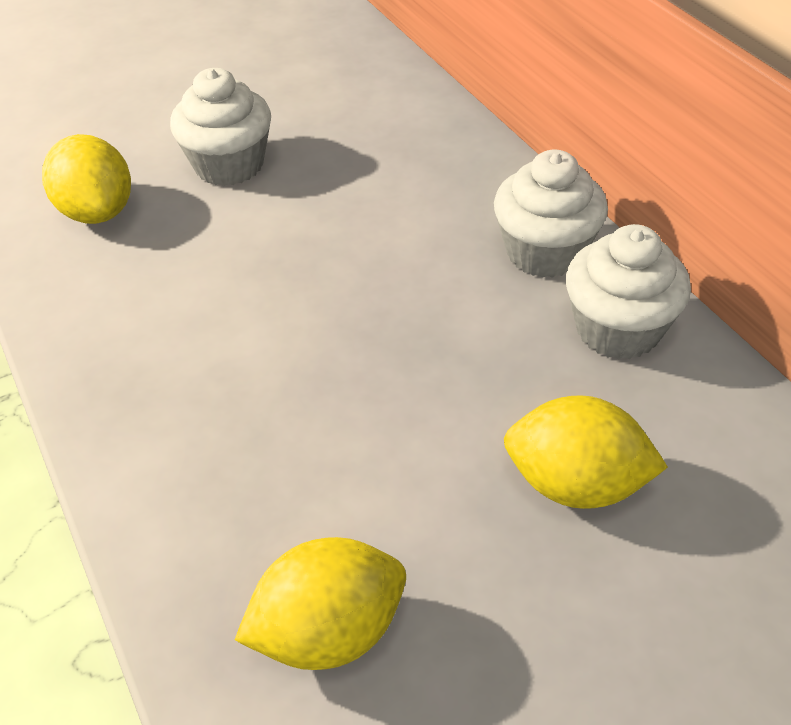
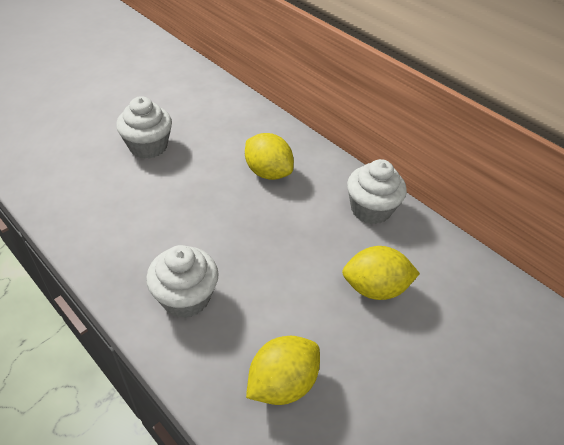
camera: 20 degrees left, 0 degrees up
(97, 212) = (82, 181): yellow lemon -> yellow lemon (268, 172)
(545, 252) = (325, 175): white cupcake -> white cupcake (185, 297)

